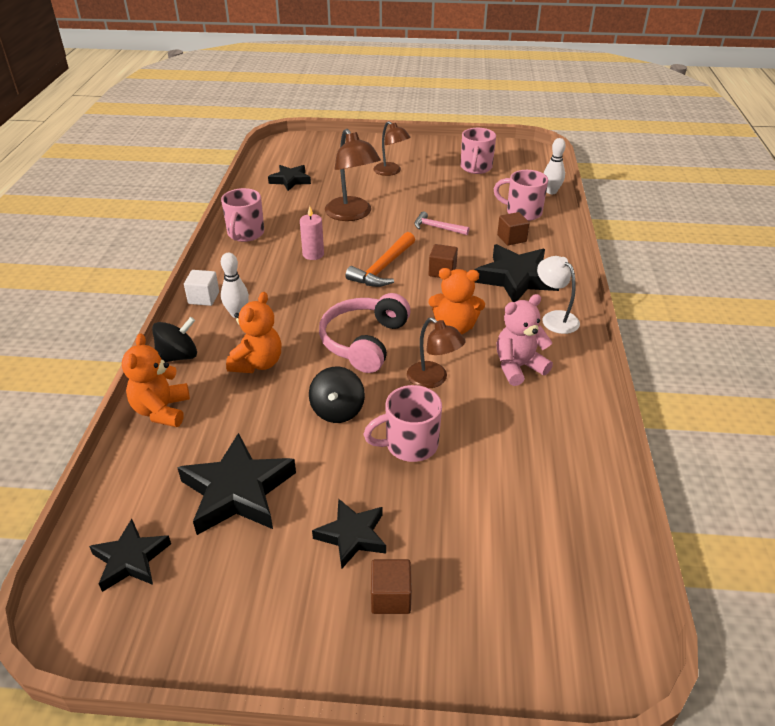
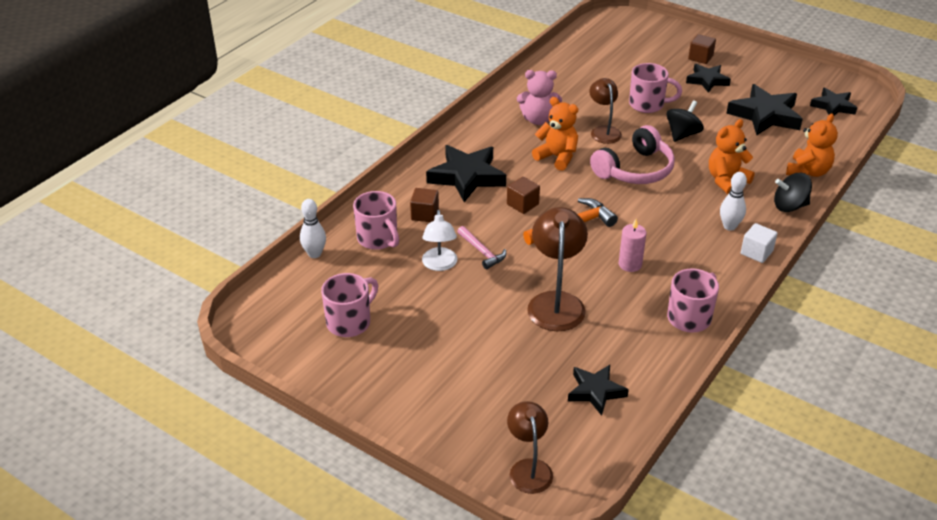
camera: 150 degrees left, 0 degrees up
(391, 172) = (457, 357): brown lamp -> brown lamp (529, 468)
(555, 318) = (474, 139): white lamp -> white lamp (439, 265)

